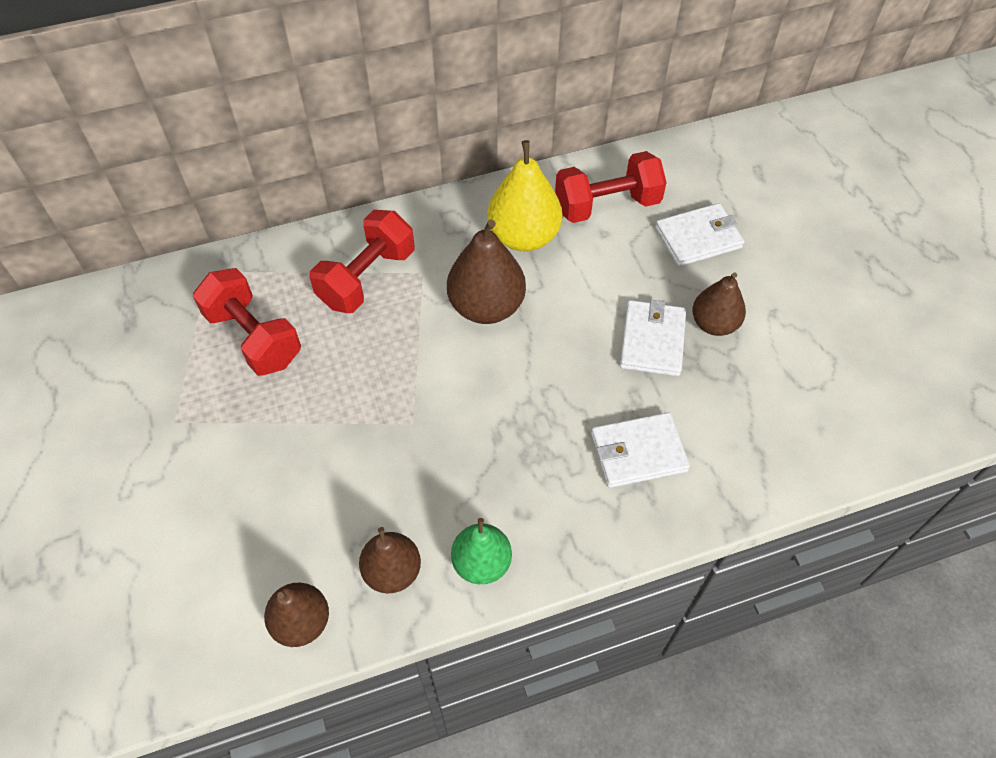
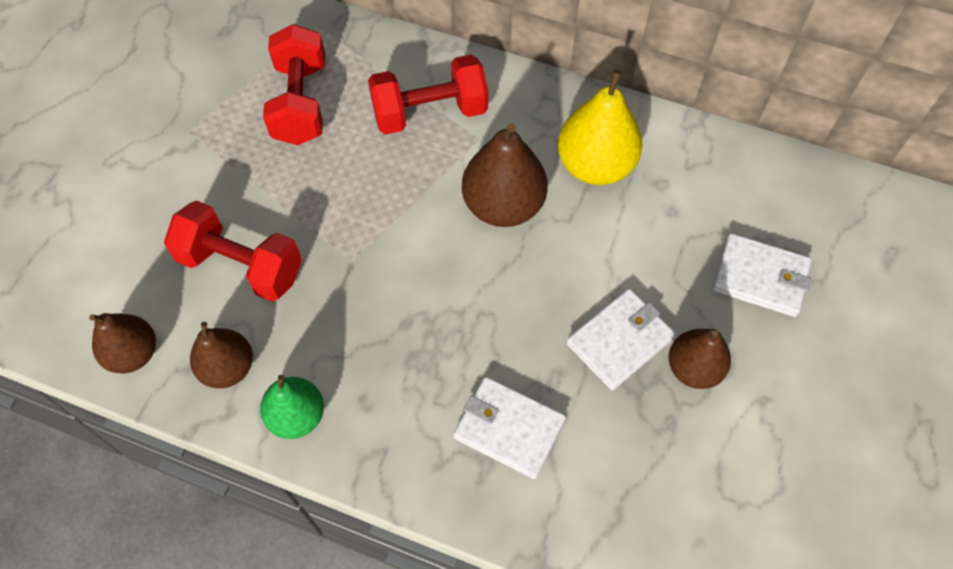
camera: 40 degrees right, 5 degrees up
(607, 205) = (701, 187): red dumbbell -> red dumbbell (241, 265)

